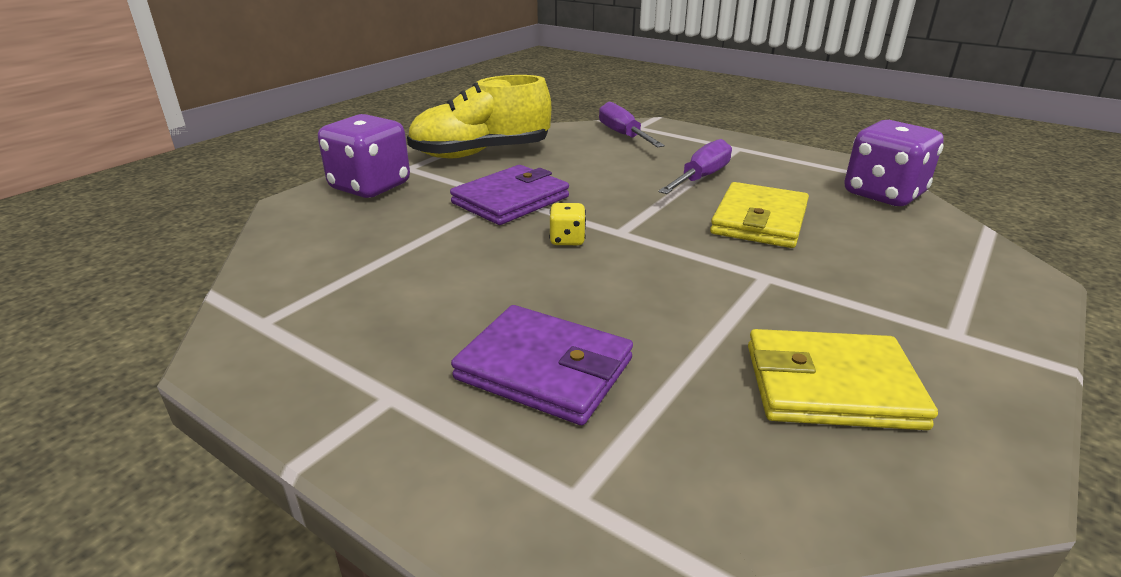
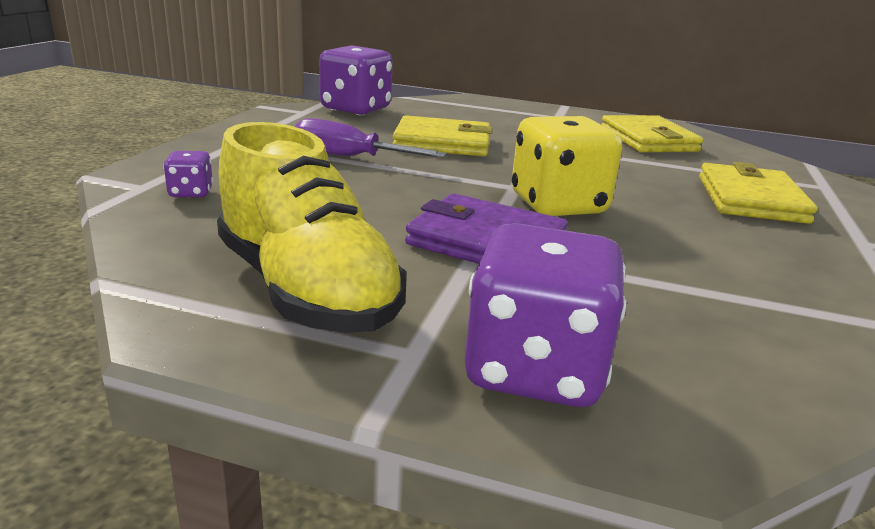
camera: 110 degrees left, 5 degrees down
(544, 369) = (751, 199): purple wallet -> yellow wallet
(567, 240) = (558, 205): yellow dice -> yellow dice, size x2.19
(623, 135) = (191, 193): purple screwdriver -> purple dice

